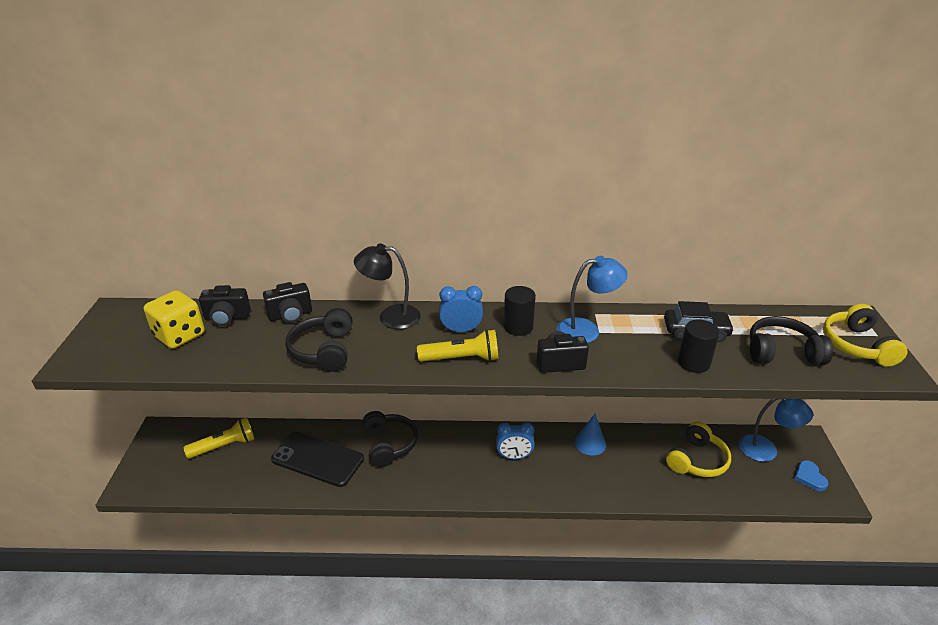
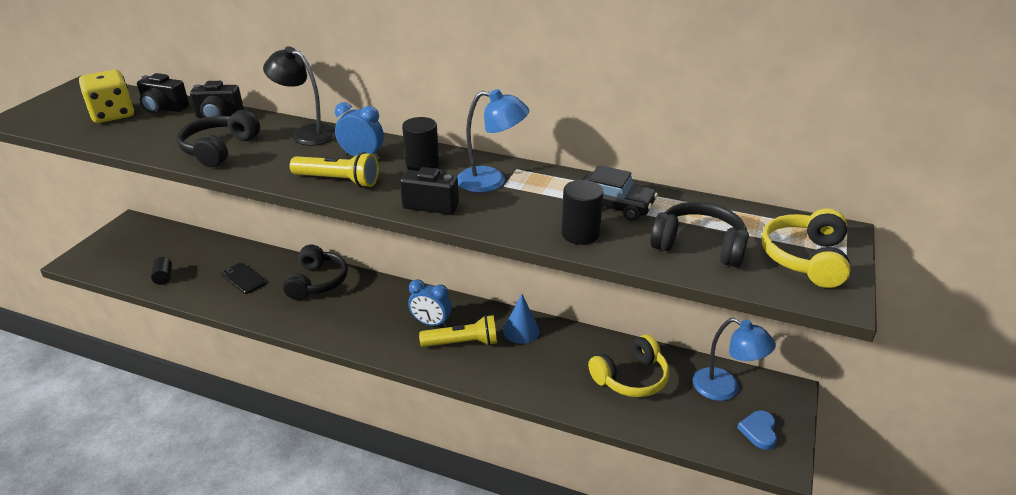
camera: 20 degrees right, 0 degrees up
(224, 446) = (172, 248): yellow flashlight -> yellow flashlight (462, 343)
(237, 479) = (164, 277): none -> black cylinder
(317, 459) = (243, 278): black phone -> black phone, size x0.54

